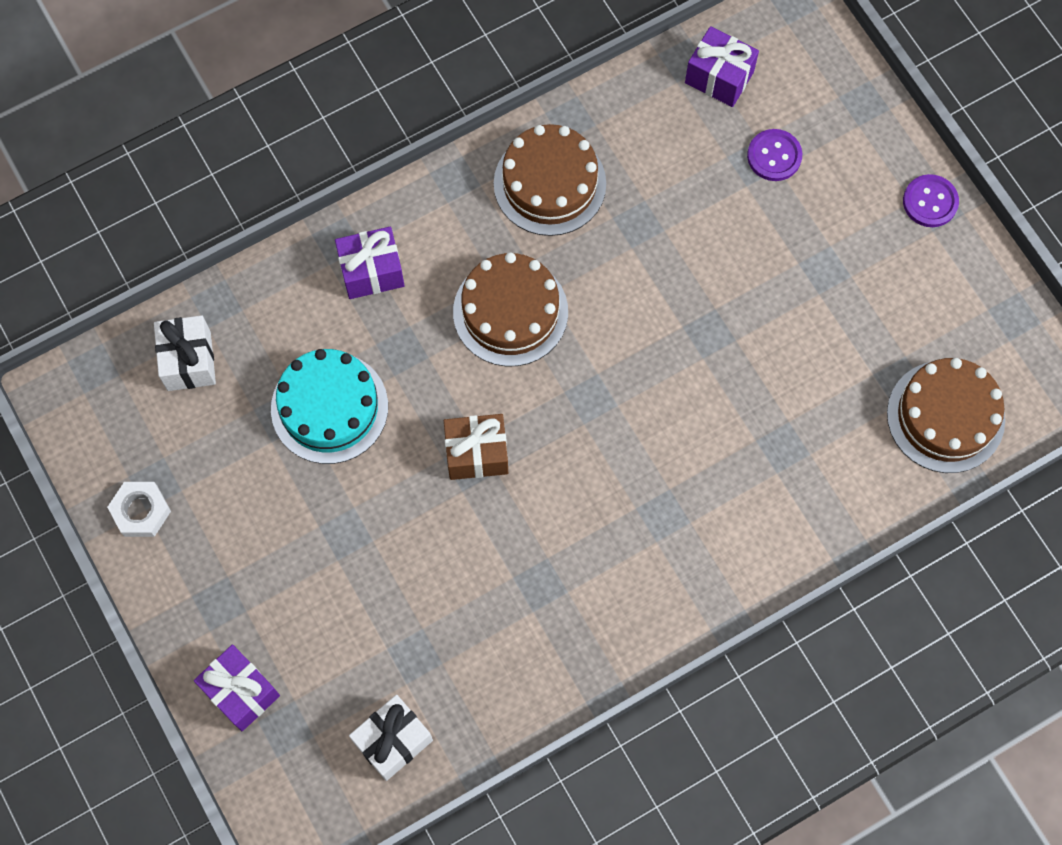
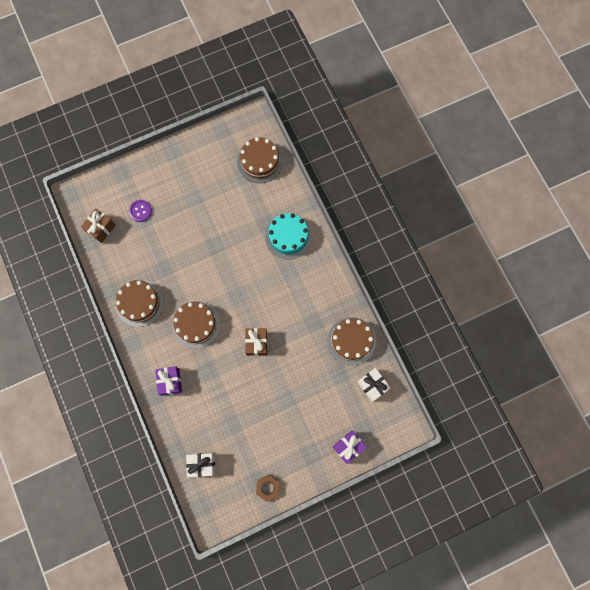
camera: 85 degrees left, 5 degrees up
(141, 511) = (268, 487): white nut -> brown nut
(329, 407) = (230, 403): turquoise cake -> turquoise cake (288, 236)
(501, 681) = (351, 341): none -> brown cake
(719, 77) = (101, 228): purple gift -> brown gift
(930, 202) = (169, 154): purple button -> none

